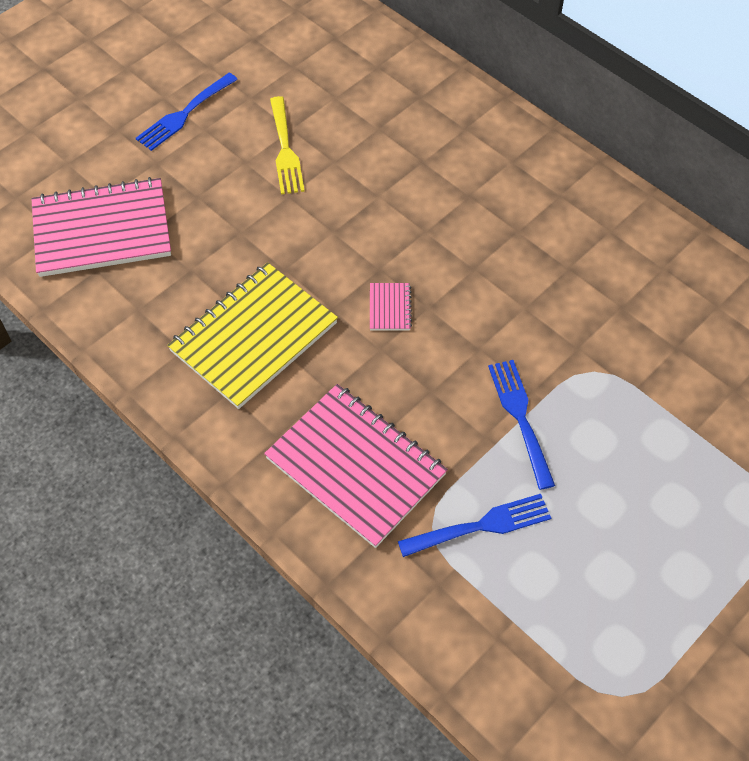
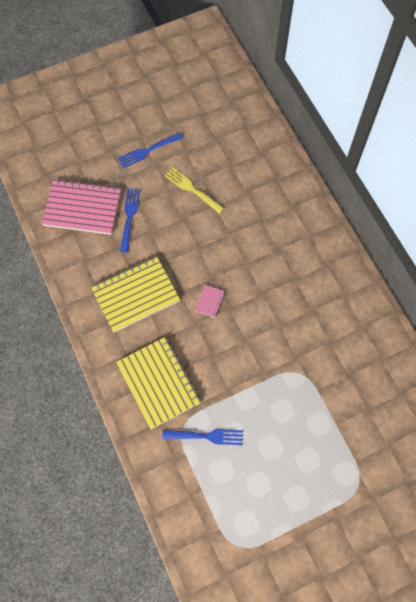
camera: 20 degrees right, 10 degrees up
(285, 149) = (192, 189): yellow fork -> yellow fork turned 120 degrees clockwise
(355, 466) = (158, 383): pink notebook -> yellow notebook
(520, 418) = (250, 386): blue fork -> blue fork (129, 217)

